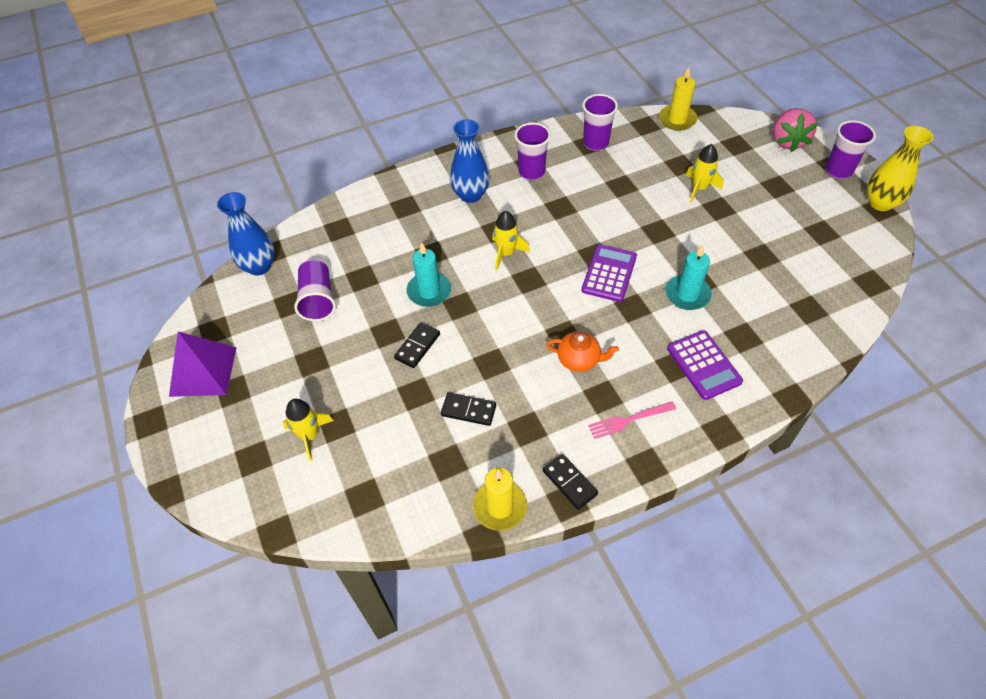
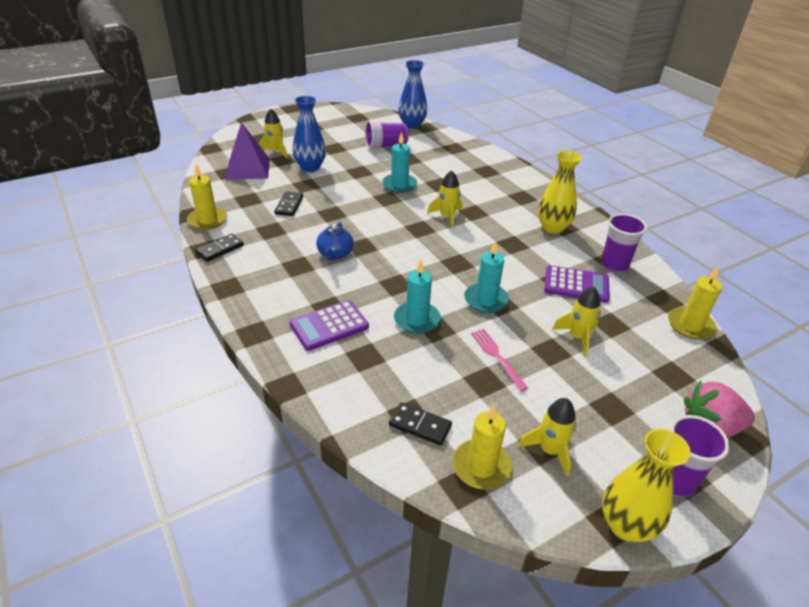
camera: 80 degrees right, 15 degrees down
(203, 371) = (326, 117): purple pyramid -> purple pyramid (248, 169)
(417, 346) = (347, 183): black domino -> black domino (420, 425)
(470, 195) = (510, 198): blue vase -> blue vase (310, 167)
(531, 172) = (552, 228): purple cup -> yellow vase
(579, 360) = (335, 254): orange teapot -> blue teapot
(609, 273) = (435, 271): purple calculator -> purple calculator (576, 285)
(628, 420) = (272, 279): pink fork -> pink fork (497, 356)
(653, 240) = (486, 300): none -> turquoise candle
(826, 228) = (549, 450): none -> yellow rocket
(851, 269) = (481, 467): none -> yellow candle

